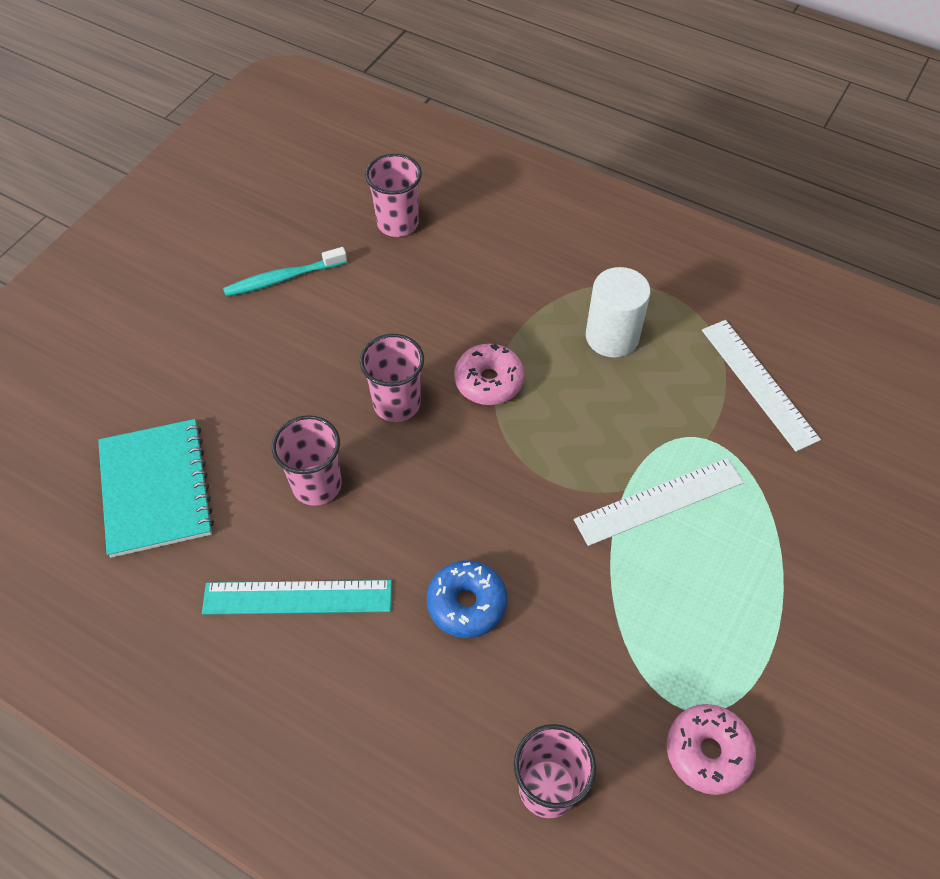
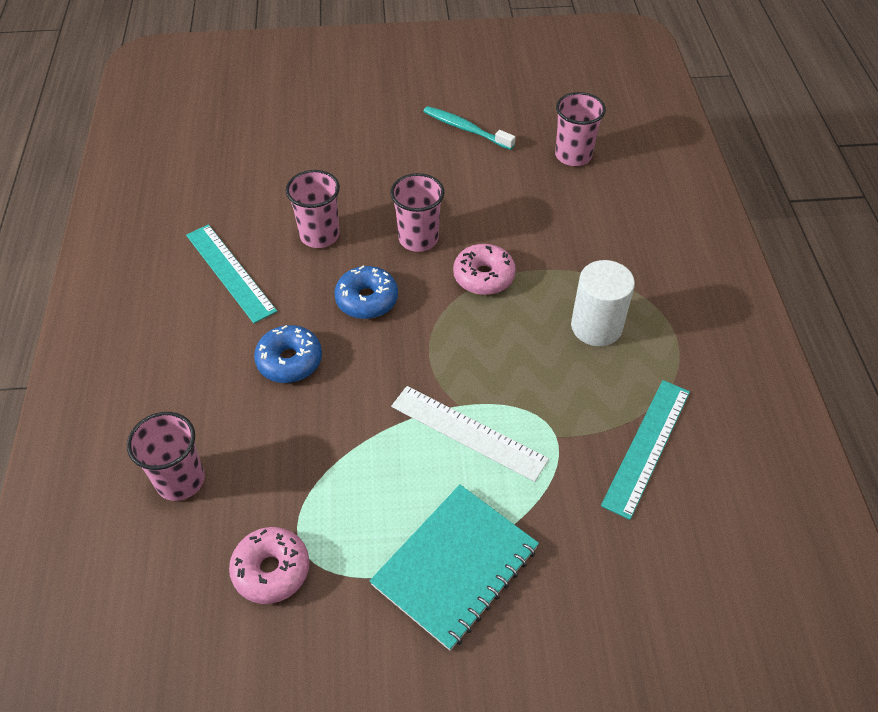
camera: 55 degrees right, 5 degrees down
(156, 489) = (256, 166): turquoise notebook -> turquoise notebook (455, 566)
(440, 492) = (367, 300): none -> blue donut
(758, 383) = (647, 446): white ruler -> turquoise ruler

